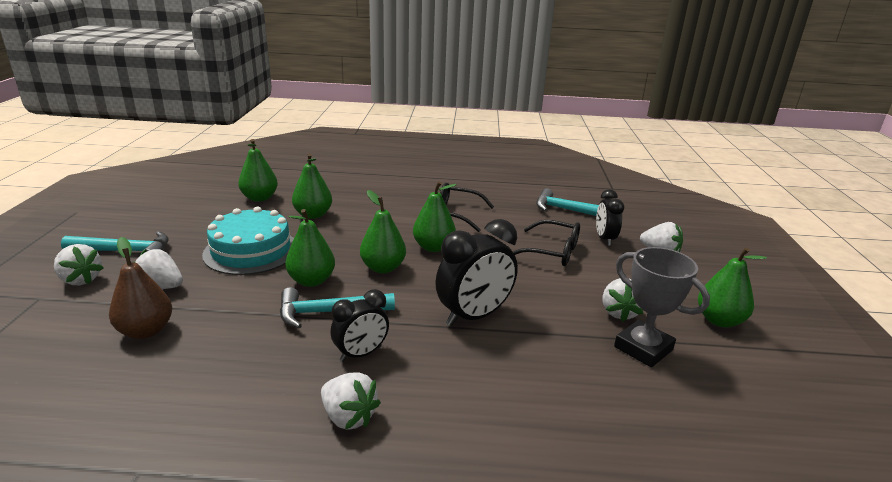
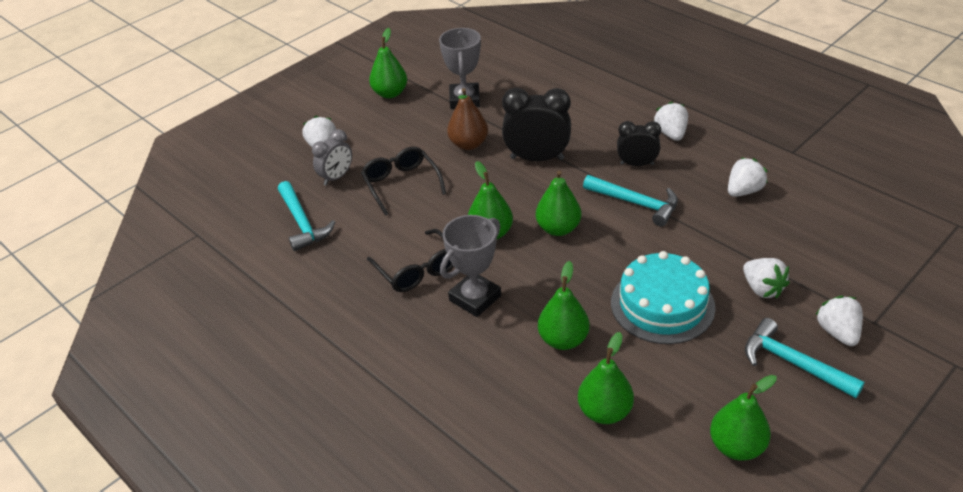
camera: 135 degrees left, 15 degrees up
(146, 331) = (780, 243): brown pear -> brown pear (468, 144)
(311, 281) = (628, 240): green pear -> green pear (736, 446)
(396, 214) = (475, 298): none -> grey trophy
(604, 239) = (336, 177): black clock -> grey clock
(619, 312) = (440, 122): white strawberry -> white strawberry (743, 191)

